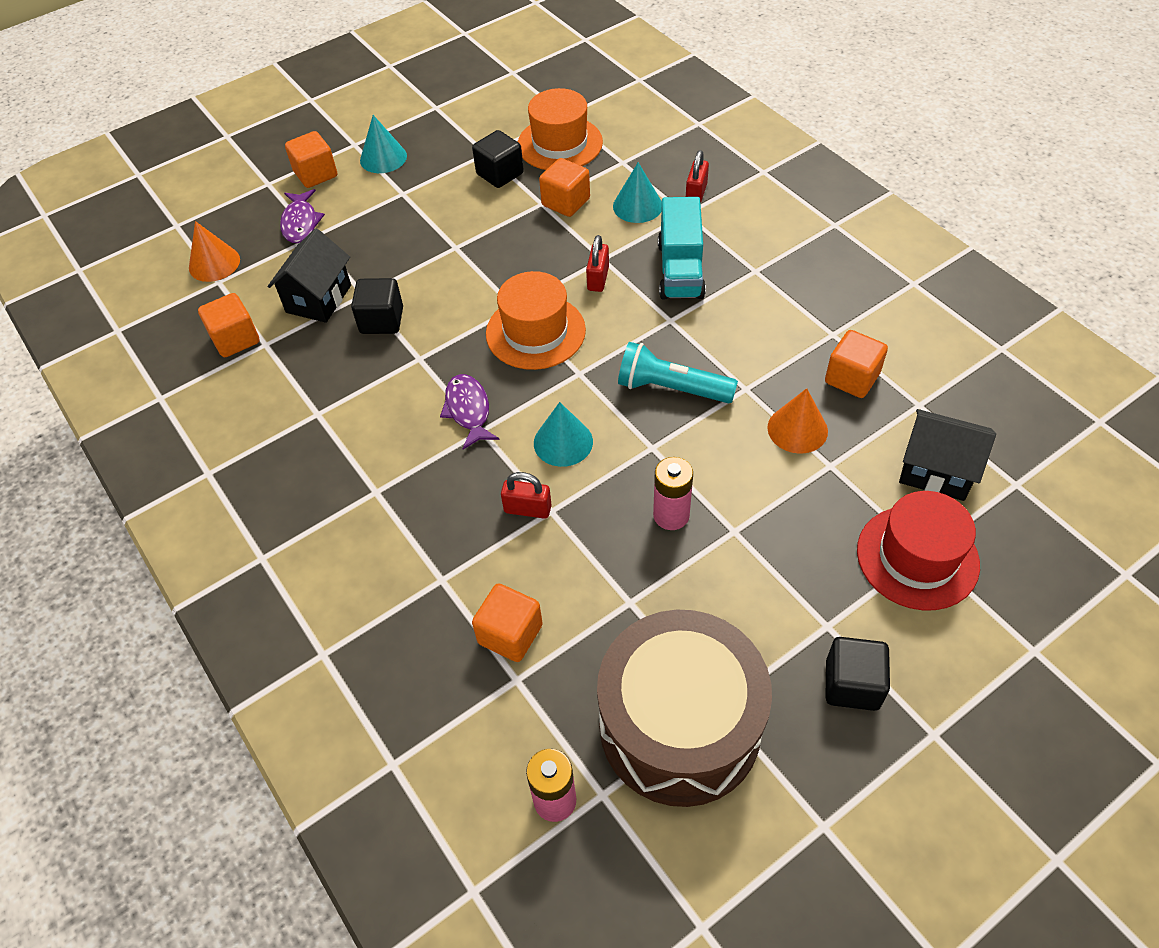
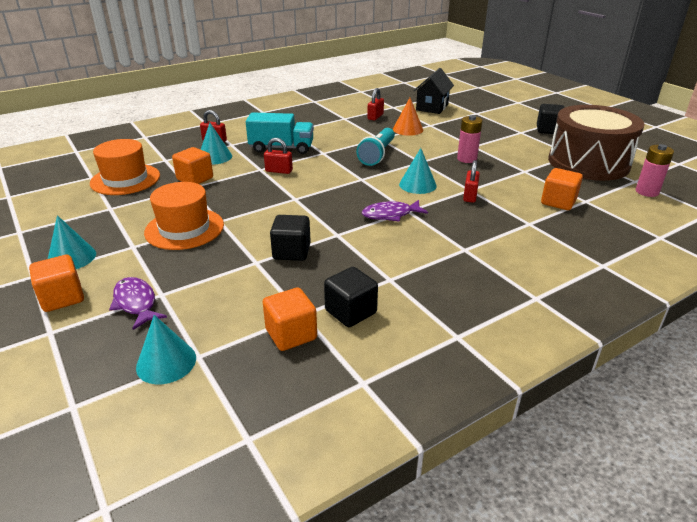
camera: 90 degrees left, 20 degrees down
(214, 263) = (166, 362): orange cone -> turquoise cone
(300, 223) = (136, 303): purple fish -> purple fish turned 120 degrees counterclockwise
(318, 299) = (253, 286): black house -> none
(500, 174) = (142, 202): black cube -> black cube (350, 312)
(535, 332) = (322, 191): orange hat -> orange hat (184, 228)
(851, 378) = (375, 117): orange cube -> red padlock
(917, 557) = (479, 114): red hat -> none

